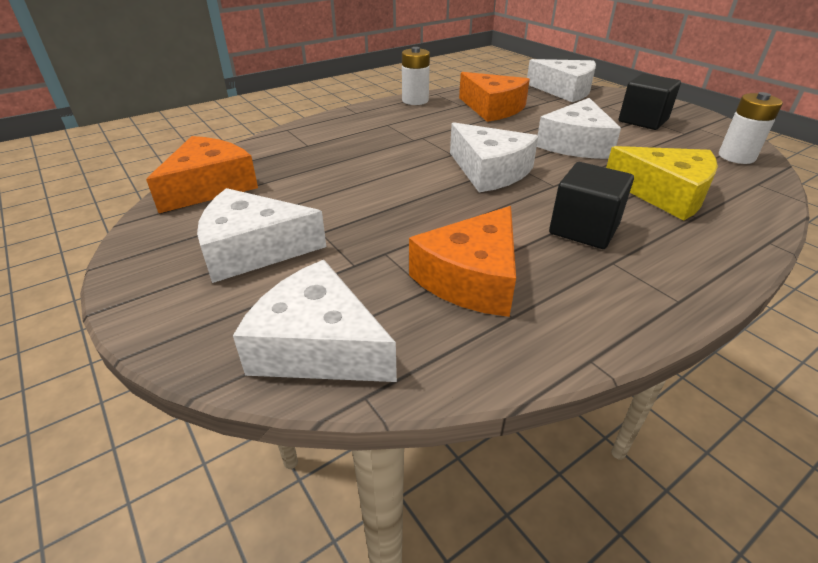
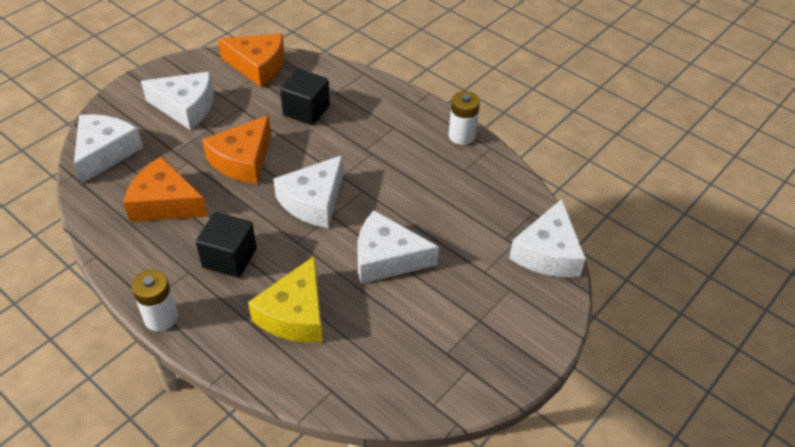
camera: 75 degrees right, 10 degrees up
(253, 249) = (186, 107): white cheese -> white cheese turned 120 degrees clockwise
(492, 108) = (462, 194): orange cheese -> orange cheese (243, 160)
(643, 120) = (472, 318): black cube -> black cube (306, 110)
(736, 157) = (392, 387): white battery -> white battery (161, 317)

